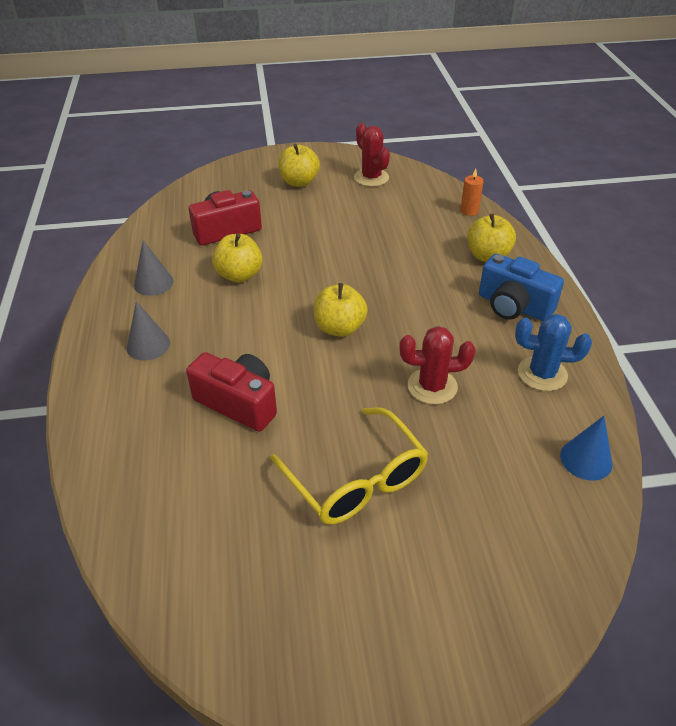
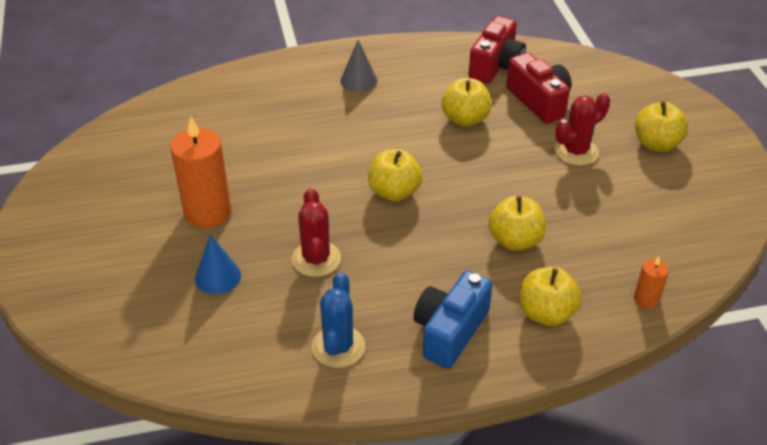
camera: 85 degrees right, 0 degrees up
(153, 283) = (443, 69): grey cone -> none
(238, 403) = (292, 139): red camera -> red camera (496, 66)
(356, 480) = (207, 212): yellow glasses -> orange candle
(371, 178) = (692, 204): red cactus -> red cactus (576, 151)
(408, 262) = (515, 240): none -> yellow apple
(586, 459) = (221, 369): blue cone -> blue cone (218, 277)

